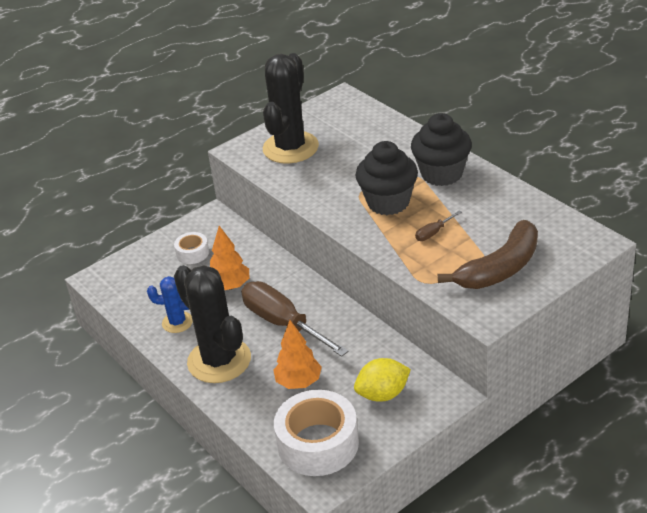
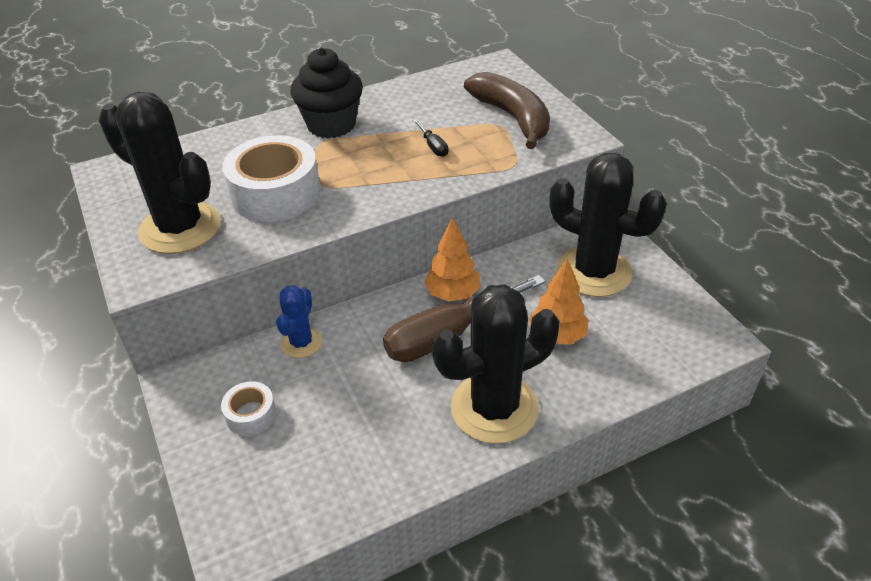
camera: 80 degrees left, 5 degrees up
(177, 322) = (397, 448): blue cactus -> blue cactus (301, 343)
(230, 286) = (349, 379): orange tree -> orange tree (453, 294)
(318, 444) = (660, 333): white tape -> white tape (275, 193)
(383, 394) = (594, 271): yellow lemon -> black cactus
(388, 202) = (358, 167): black cupcake -> none
(434, 233) = (433, 146): brown screwdriver -> black screwdriver

